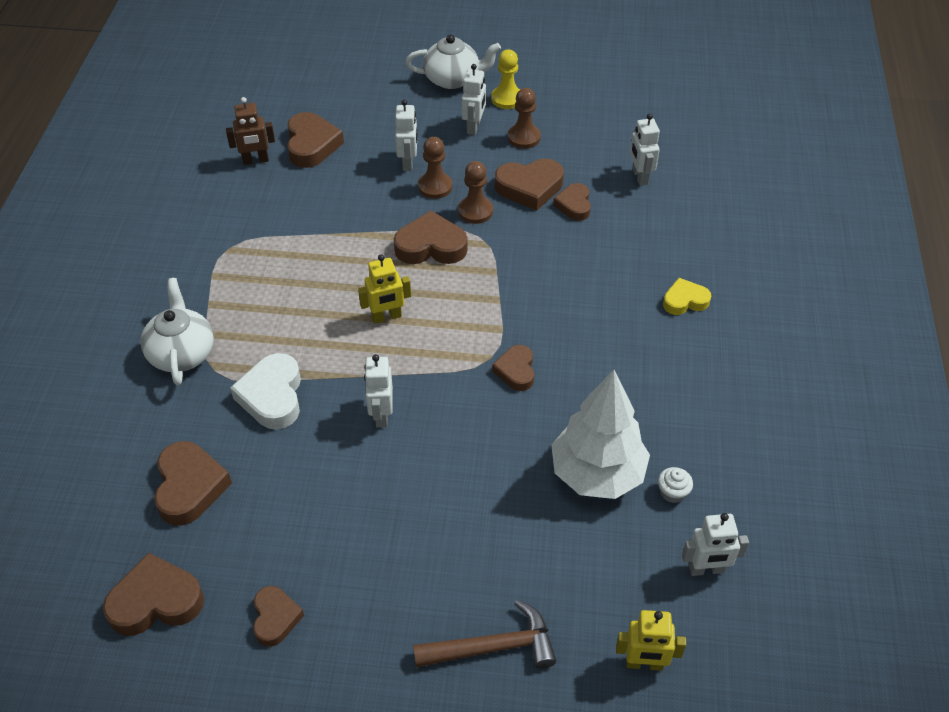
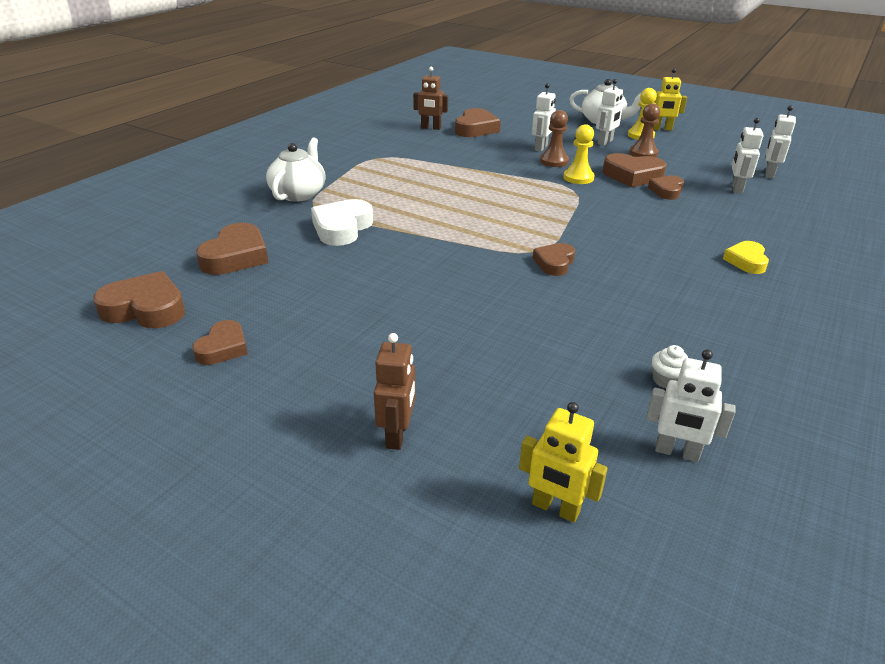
camera: 25 degrees right, 15 degrees down
(381, 415) = (418, 258): white robot -> white robot (769, 174)
(386, 317) = (465, 211): yellow robot -> yellow robot (661, 129)
(431, 246) = (529, 186): brown heart -> none
(475, 211) = (578, 178): brown pawn -> yellow pawn
(493, 647) = (397, 435): brown hammer -> brown robot
(597, 474) = (591, 345): white tree -> none
(685, 301) = (746, 261): yellow heart -> yellow heart turned 90 degrees counterclockwise

